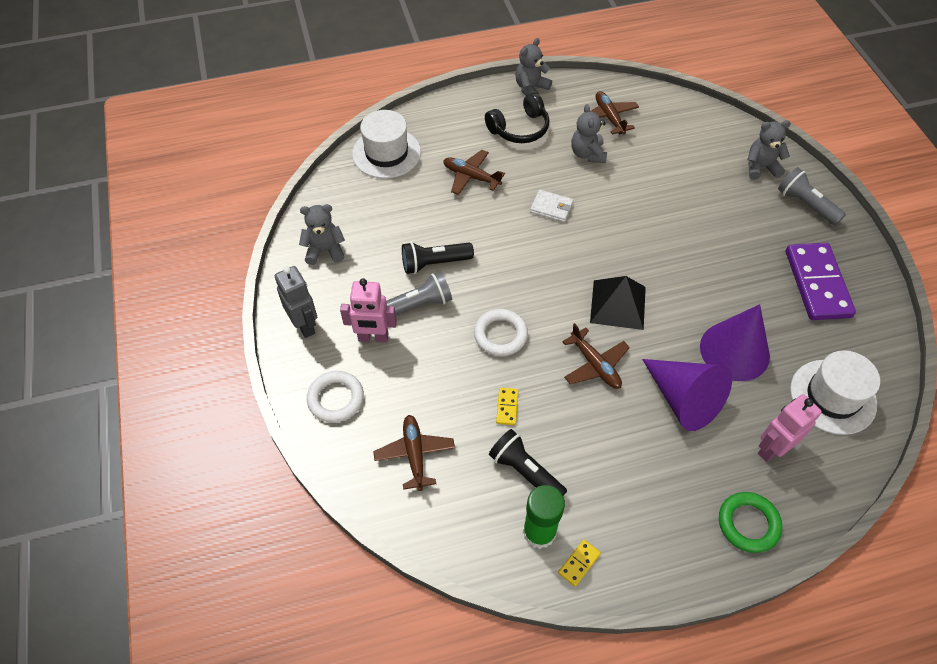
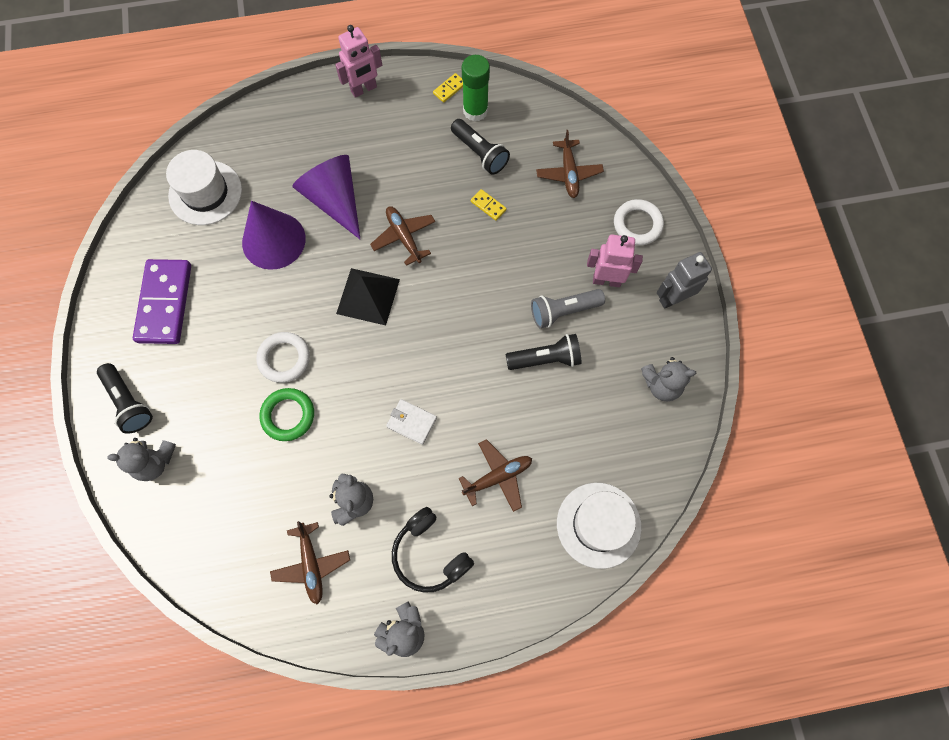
camera: 175 degrees left, 15 degrees up
(305, 325) = (673, 298): grey robot -> grey robot turned 90 degrees clockwise
(471, 177) = (498, 476): brown plane -> brown plane turned 60 degrees counterclockwise
(500, 335) = (486, 273): white ring -> white ring (284, 358)
(507, 407) = (488, 205): yellow domino -> yellow domino turned 60 degrees counterclockwise
(519, 128) = (430, 554): black headphones -> black headphones turned 105 degrees counterclockwise
(748, 524) = (316, 104): green ring -> green ring (288, 415)
(772, 449) = (276, 155): pink robot -> pink robot (364, 89)
(805, 205) = (129, 402): grey flashlight -> black flashlight

